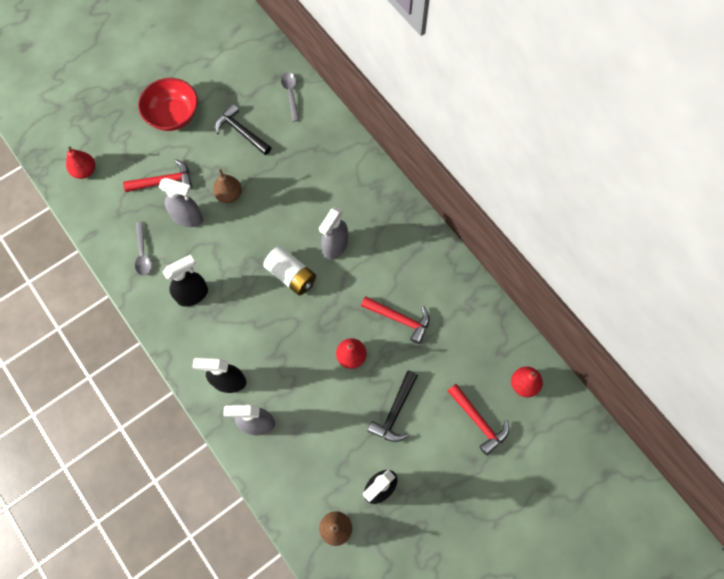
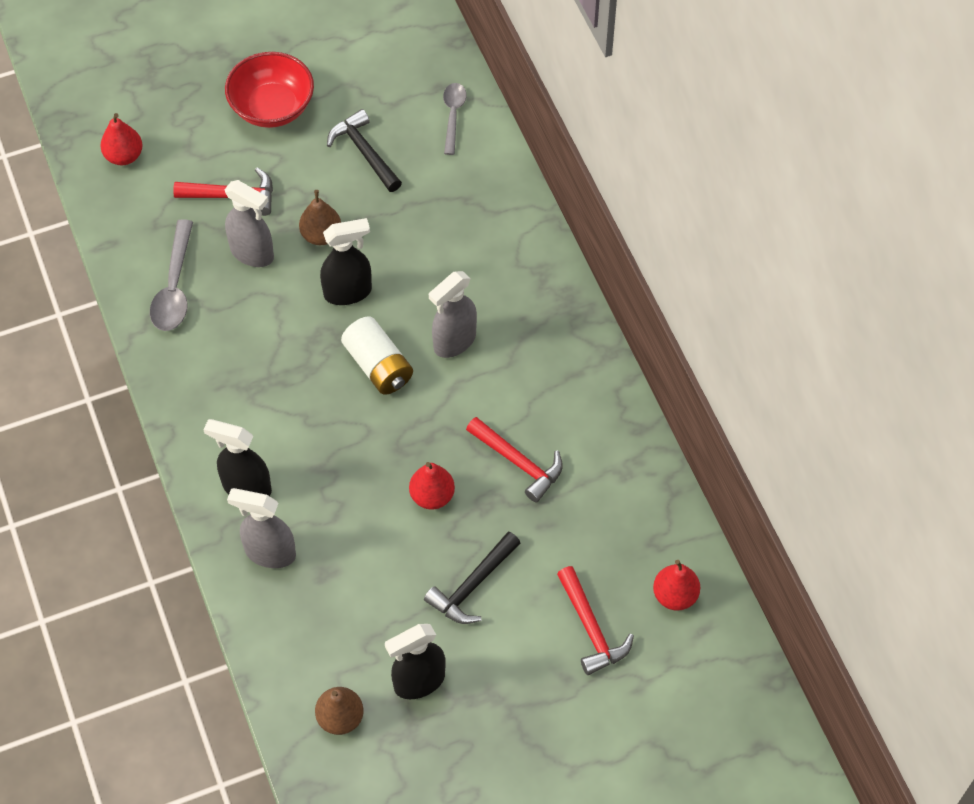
camera: 15 degrees right, 10 degrees down
(143, 253) = (174, 287): grey spoon -> grey spoon, size x1.51
(193, 294) = (229, 359): black spray bottle -> black spray bottle (348, 292)

